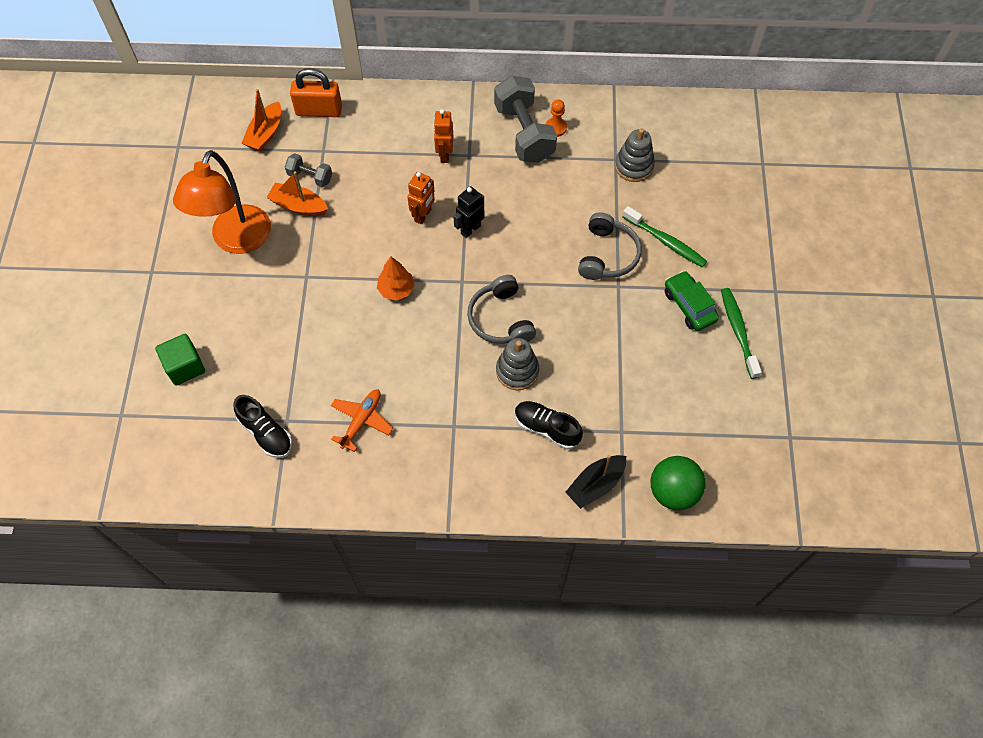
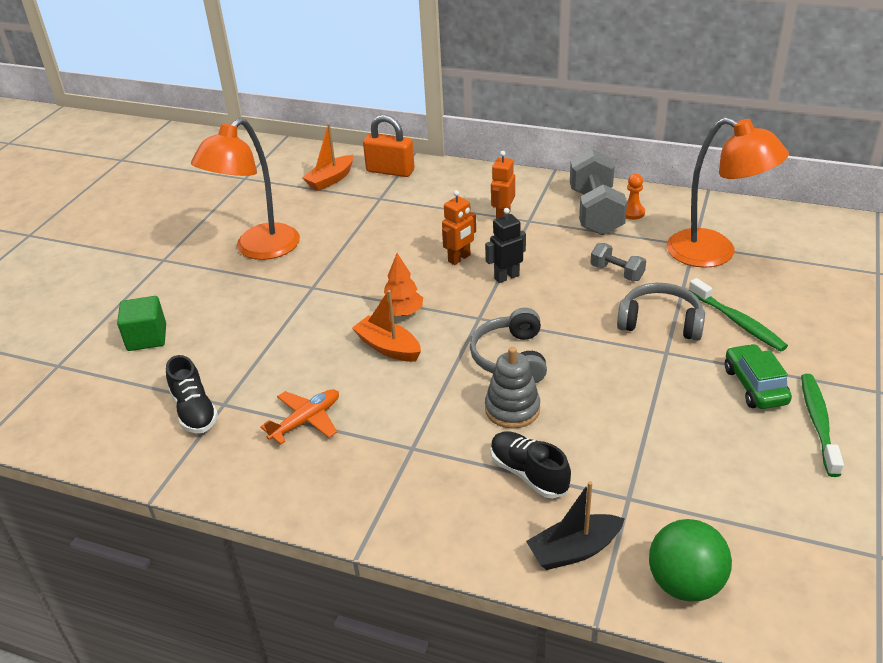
camera: 20 degrees right, 25 degrees down
(298, 206) = (334, 233): orange boat -> orange boat (388, 347)
(310, 177) = (357, 214): grey dumbbell -> grey dumbbell (617, 272)
(607, 255) = (660, 322): grey headphones -> grey headphones turned 105 degrees counterclockwise
(634, 166) = (714, 253): grey stacking toy -> orange lamp

